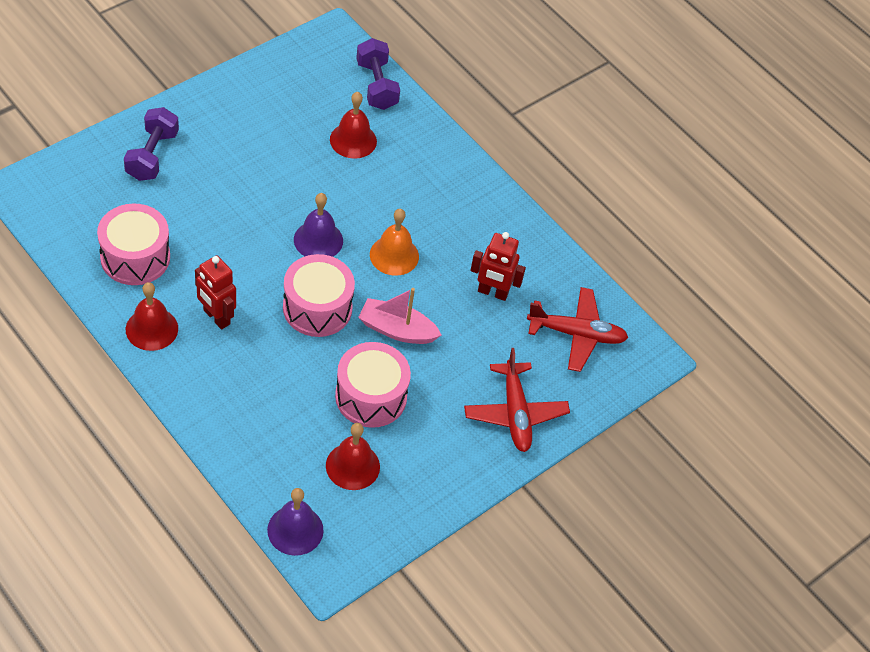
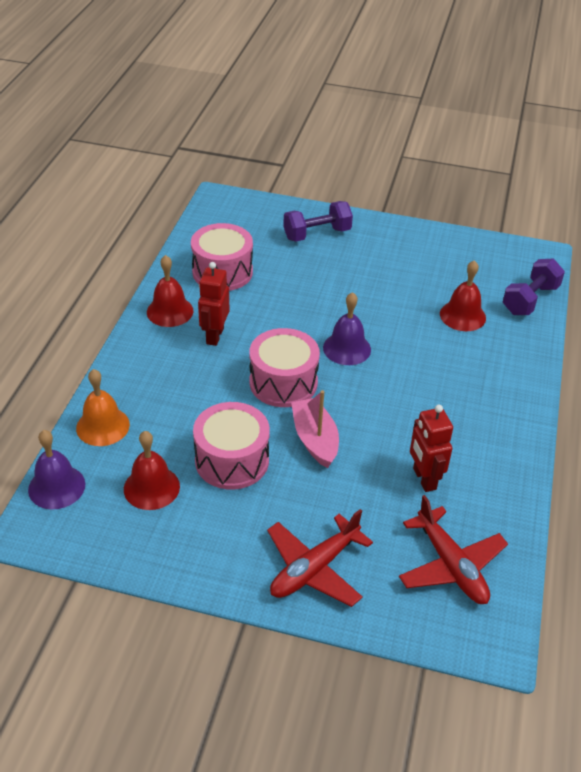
camera: 60 degrees right, 10 degrees down
(394, 255) = (385, 397): orange bell -> orange bell (103, 426)

